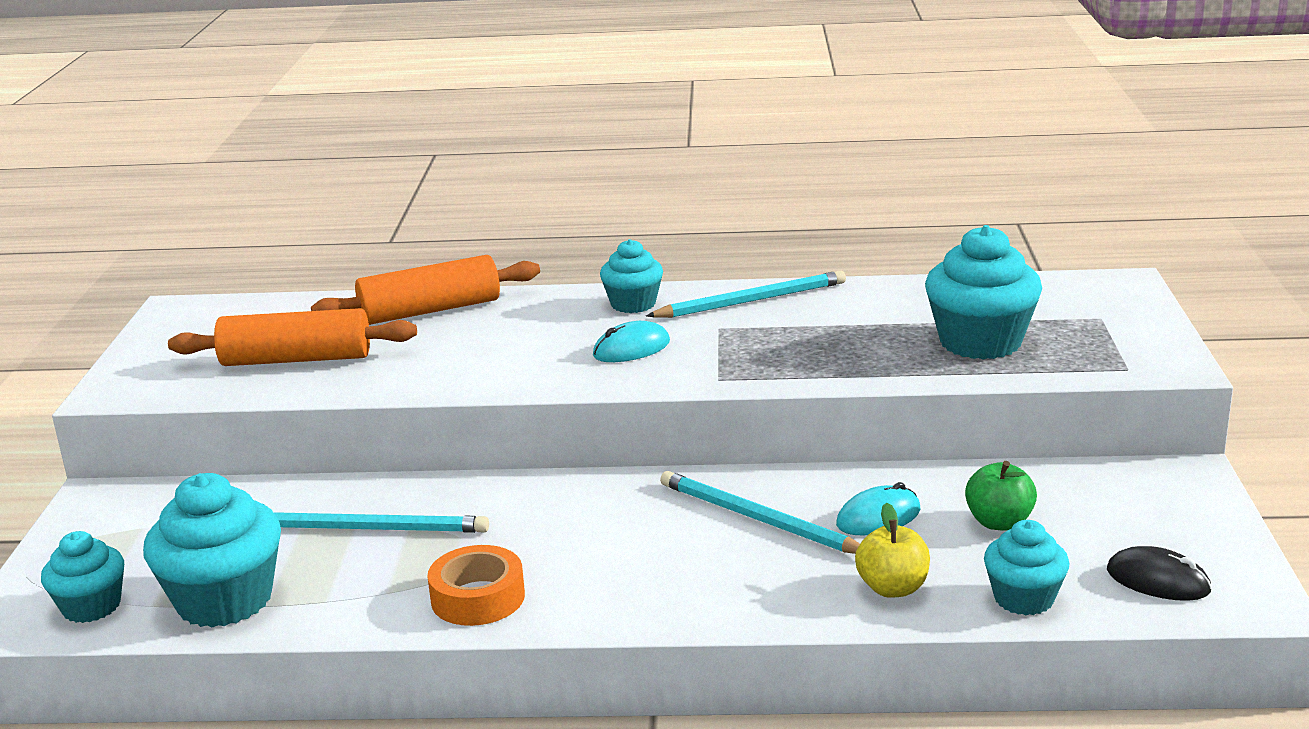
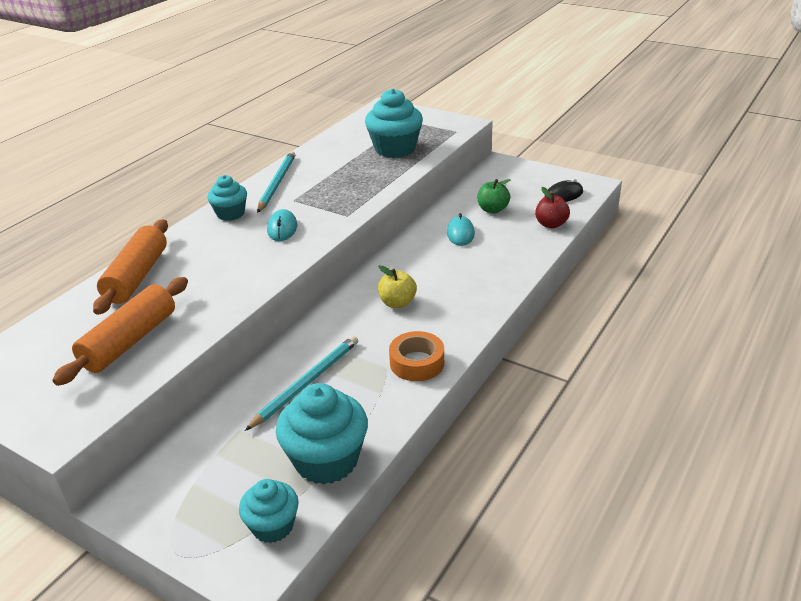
camera: 60 degrees left, 10 degrees up
(758, 519) = (430, 262): turquoise pencil -> none
(892, 588) = (517, 249): yellow apple -> yellow apple (397, 303)
(1023, 598) = (551, 224): turquoise cupcake -> red apple

